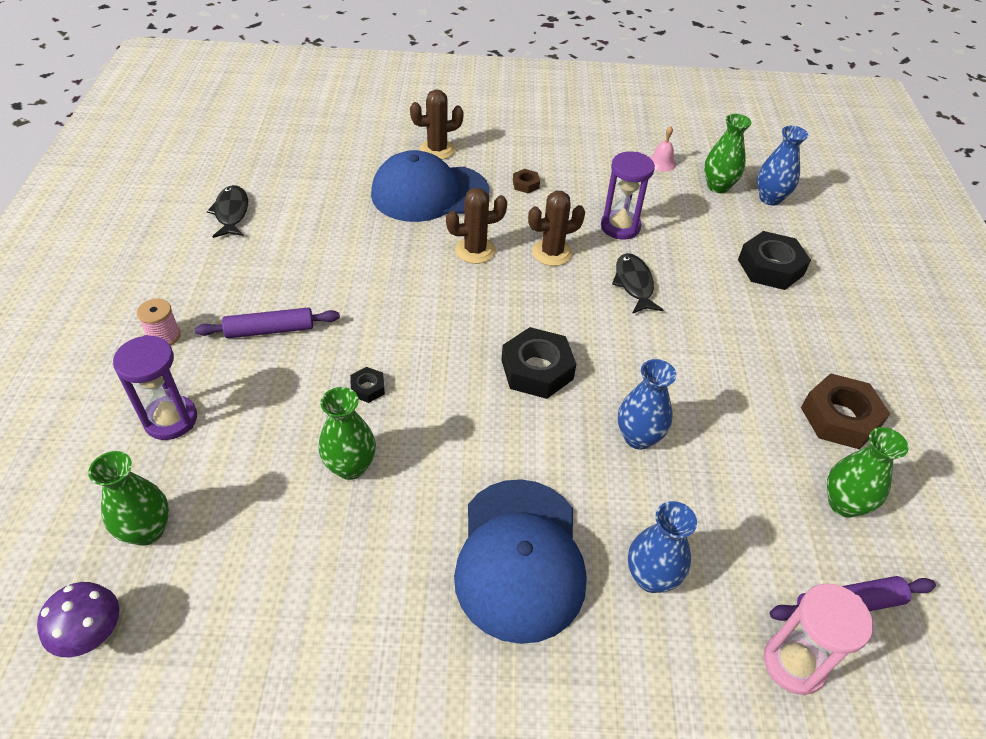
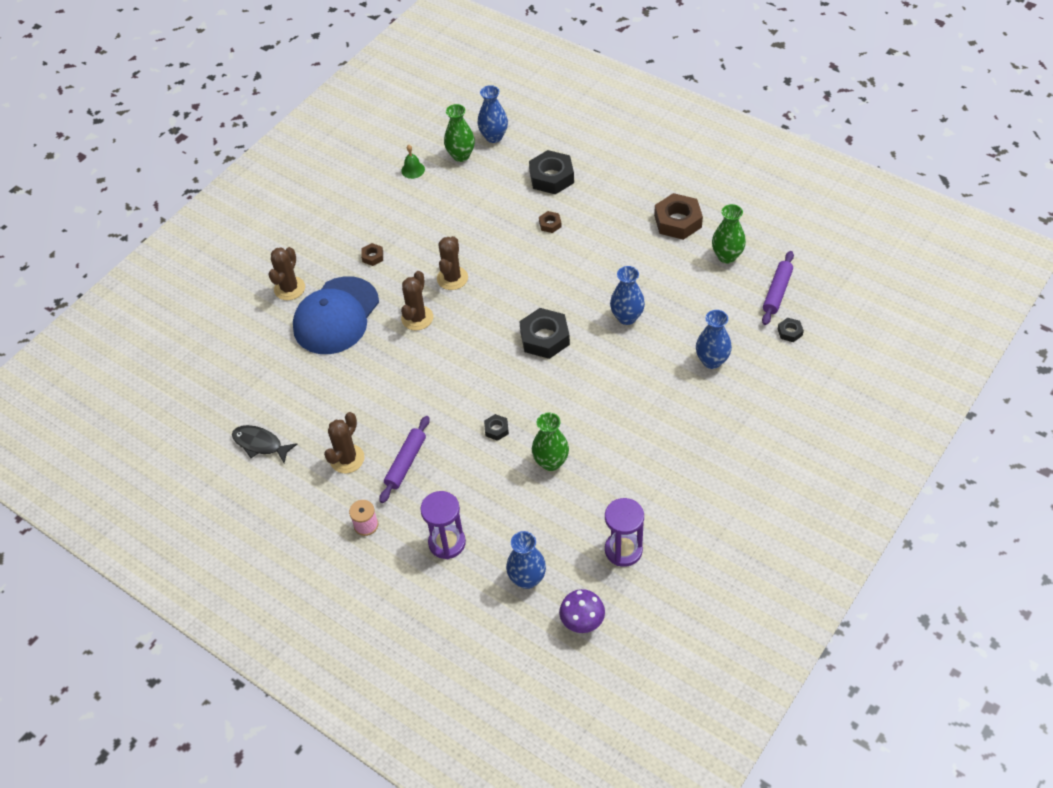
camera: 50 degrees left, 5 degrees up
(147, 531) = (527, 579): green vase -> blue vase
(248, 281) = (347, 459): none -> brown cactus
(520, 558) = (664, 410): blue cap -> none
(620, 227) = (457, 229): purple hourglass -> purple hourglass (623, 550)
(634, 284) = (513, 252): black fish -> none
(661, 163) = (413, 170): pink bell -> green bell
(704, 297) = (550, 224): none -> brown nut
(794, 663) = (790, 332): pink hourglass -> black nut

